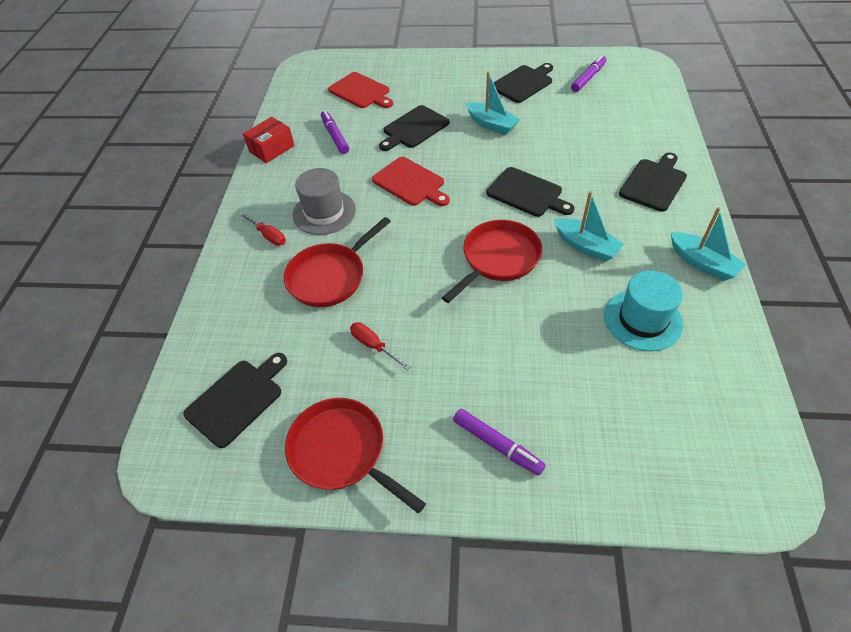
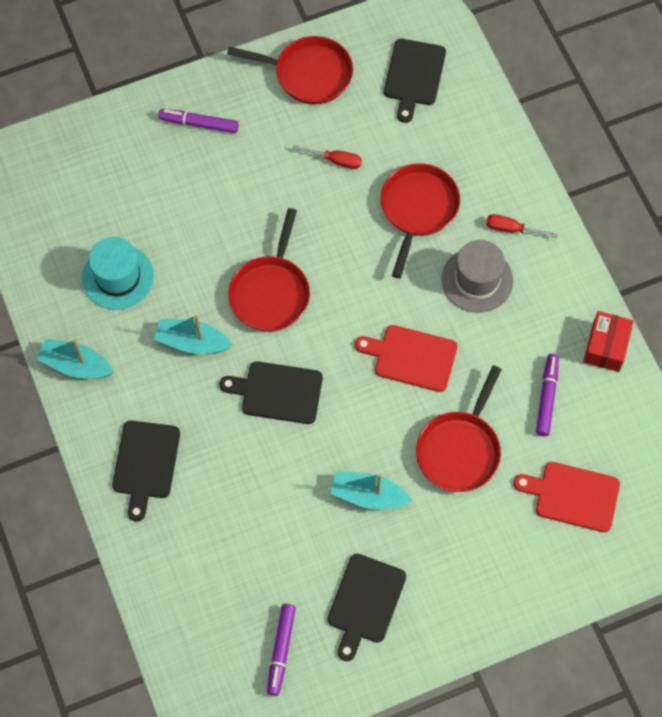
camera: 150 degrees right, 15 degrees up
(335, 136) = (546, 397): purple marker -> purple marker turned 120 degrees counterclockwise
(414, 128) = (460, 449): black cutting board -> red pan

